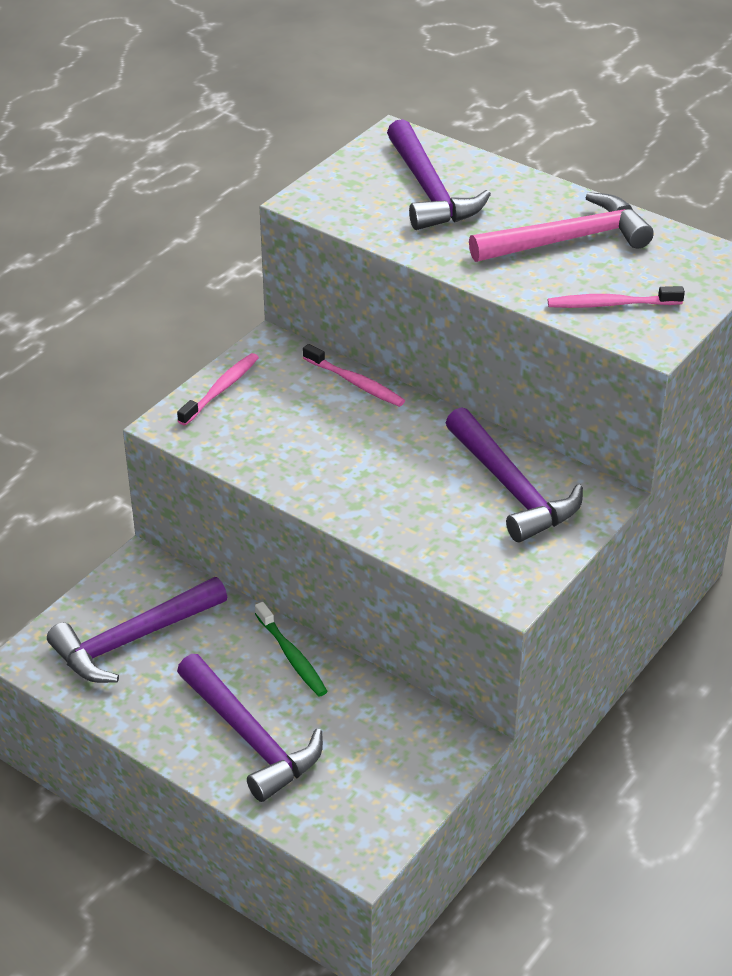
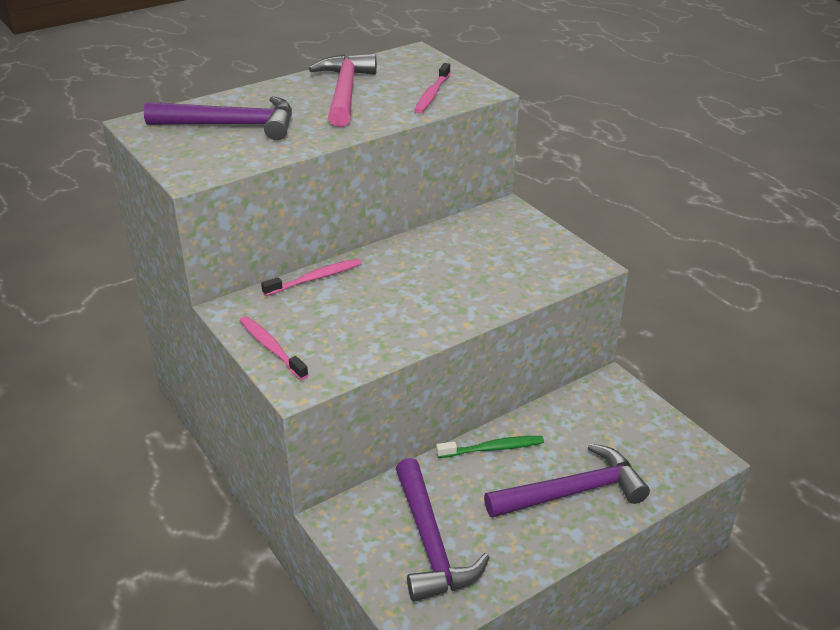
camera: 70 degrees left, 5 degrees down
(512, 489) = (482, 240): purple hammer -> none

